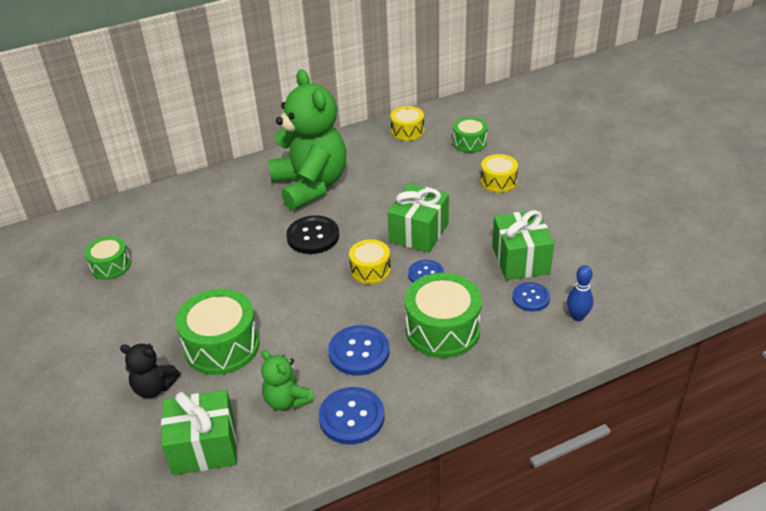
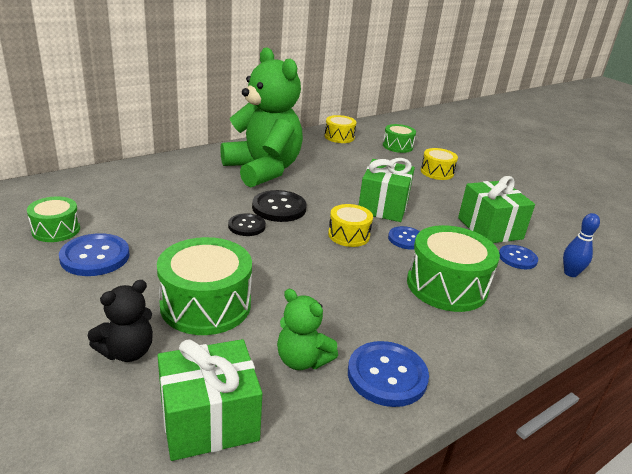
camera: 15 degrees left, 10 degrees down
(154, 388) = (127, 351): black teddy bear -> black teddy bear turned 45 degrees counterclockwise
(276, 260) = (246, 226): none -> black button
(359, 352) = (367, 307): blue button -> blue button (95, 257)

